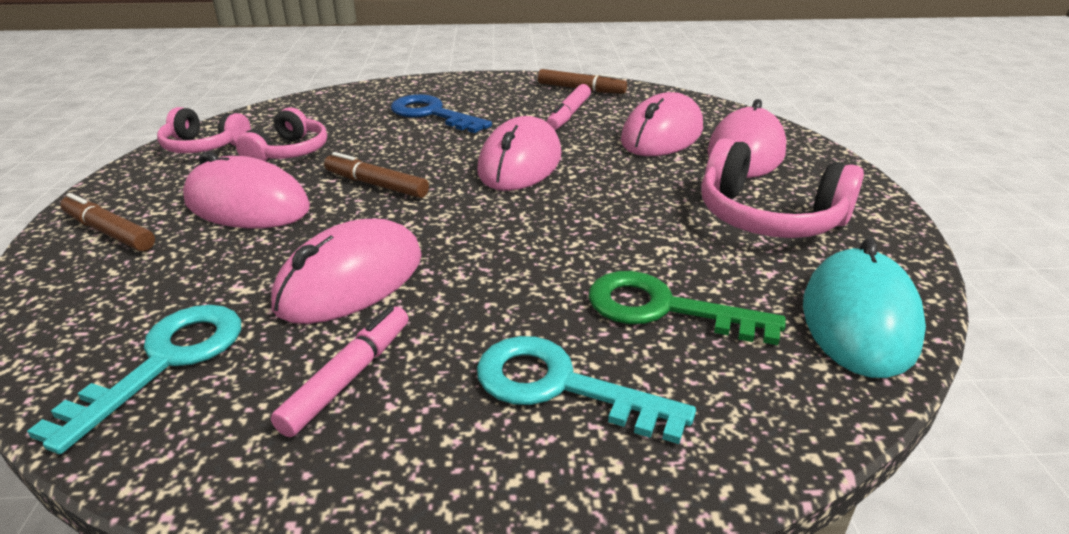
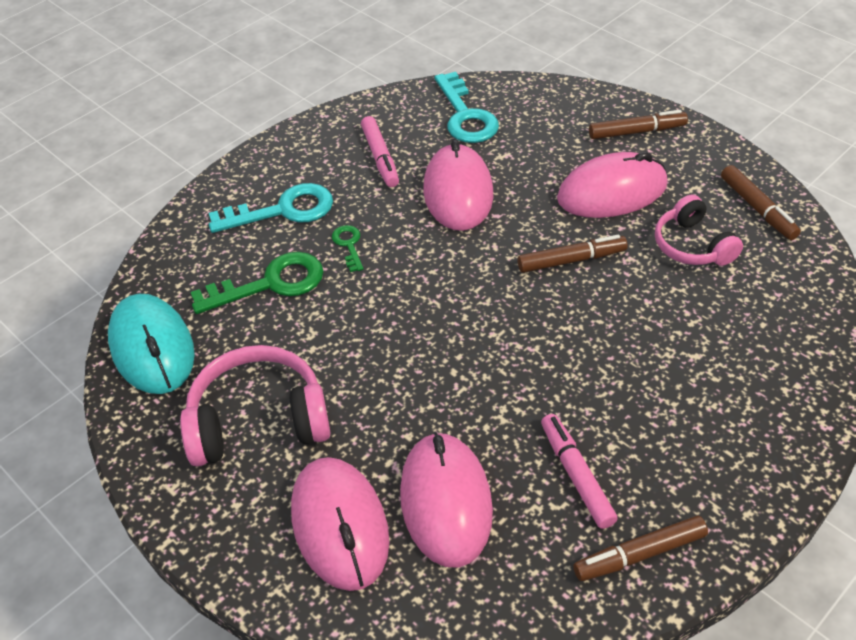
camera: 140 degrees right, 15 degrees up
(204, 146) = (757, 208): pink headphones -> brown marker
(432, 114) = (693, 375): blue key -> none
(520, 163) = (512, 357): pink mouse -> none
(534, 298) = (348, 245): none -> green key

